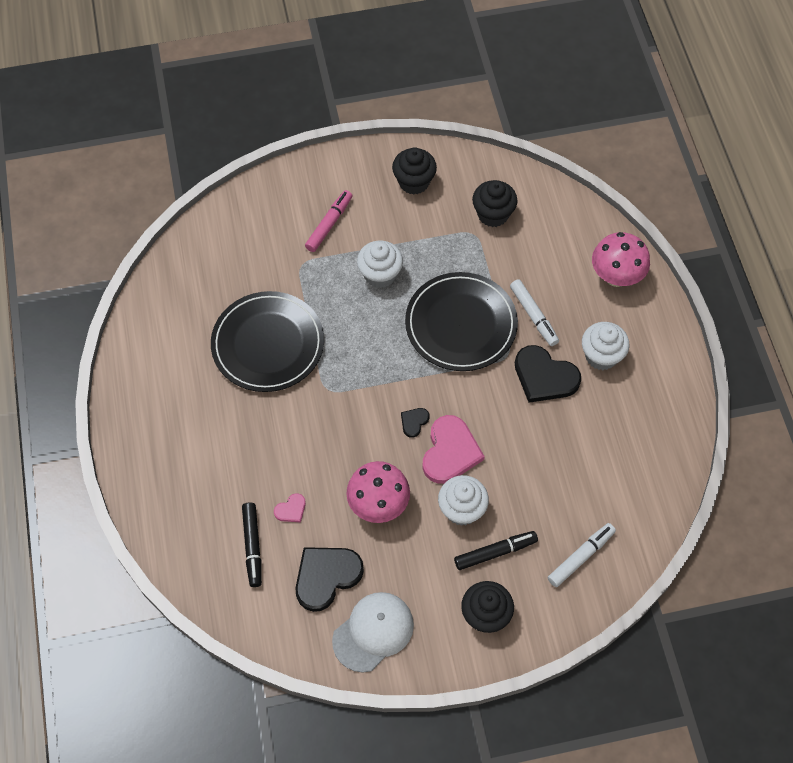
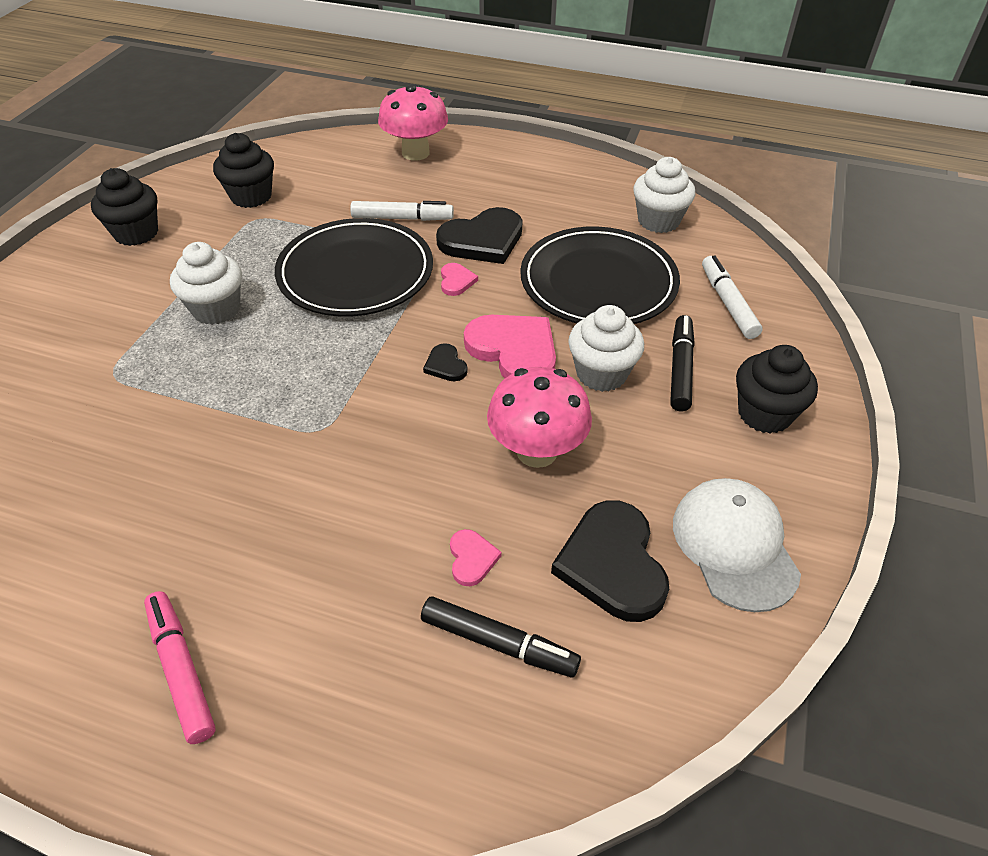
camera: 60 degrees left, 15 degrees down
(268, 344) = (185, 464): black plate -> black plate (598, 282)
(329, 224) = (93, 323): pink marker -> pink marker (181, 669)
(492, 385) = (456, 281): none -> pink heart
(601, 356) = (494, 195): white cupcake -> white cupcake (658, 221)

